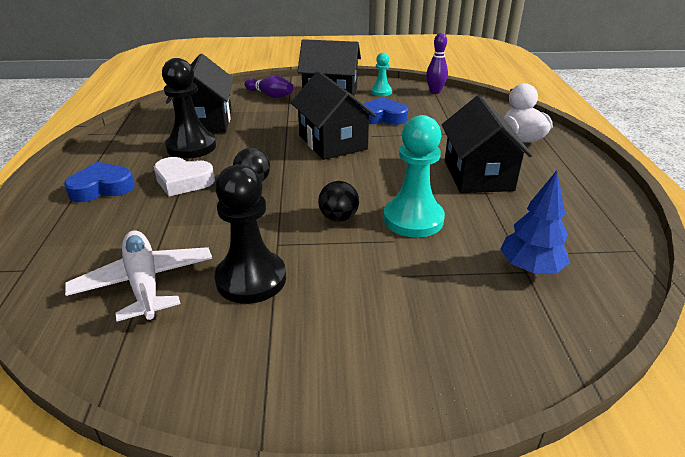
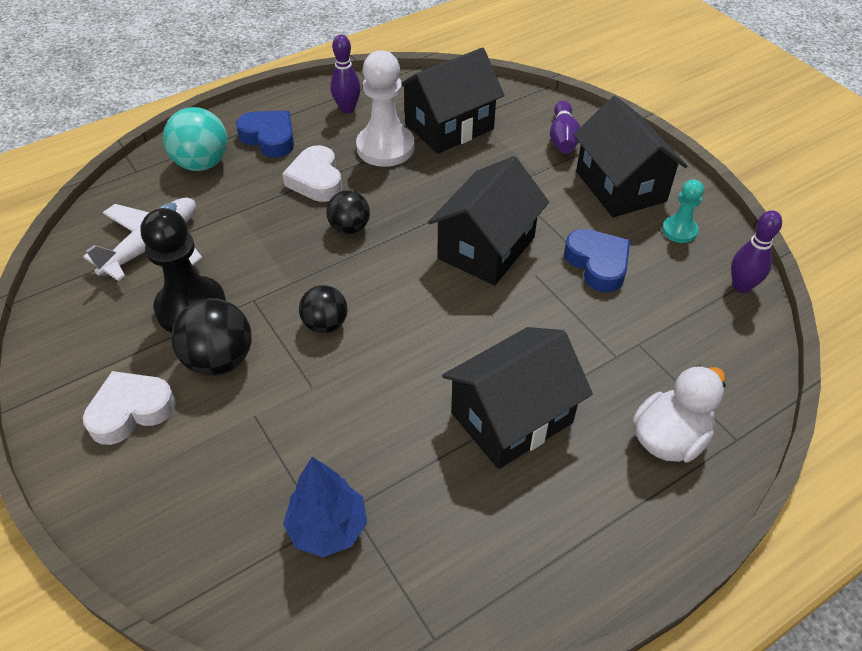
camera: 60 degrees right, 15 degrees up
(78, 228) = (202, 163): none -> turquoise ball
(126, 148) = (347, 109): none -> purple bowling pin
(191, 147) = (385, 147): black pawn -> white pawn
(327, 278) = (219, 360): none -> black ball
(342, 347) = (131, 411): none -> white heart
(413, 219) = (362, 388): turquoise pawn -> none

